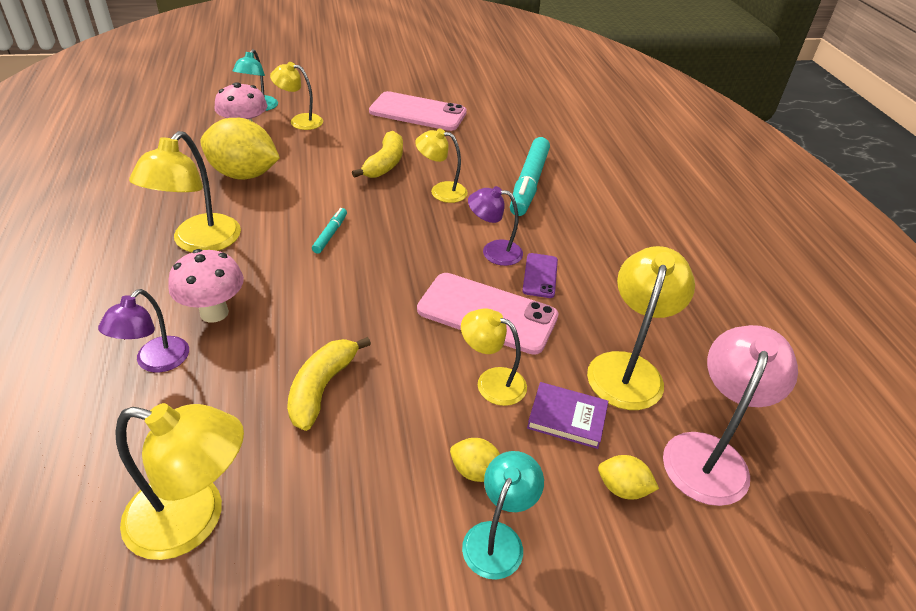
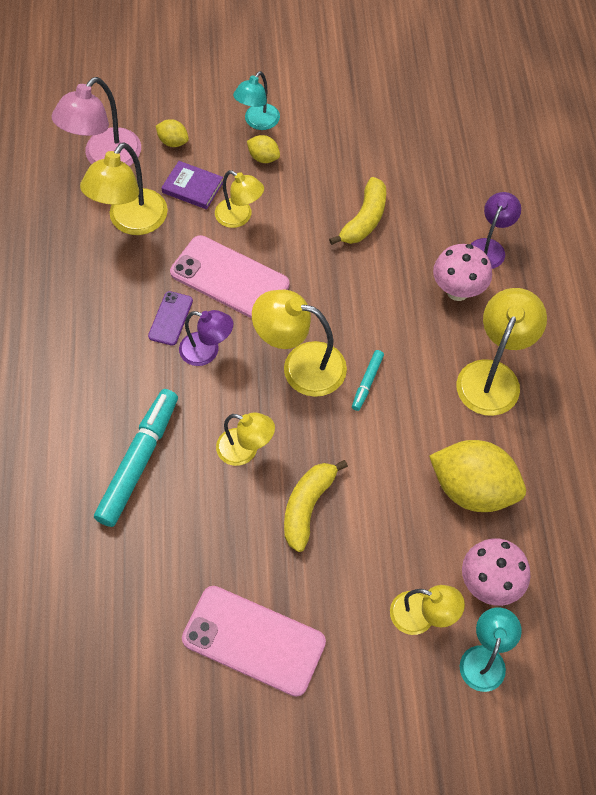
camera: 170 degrees left, 20 degrees up
(193, 519) = (433, 143): yellow lamp -> yellow lamp (301, 365)

